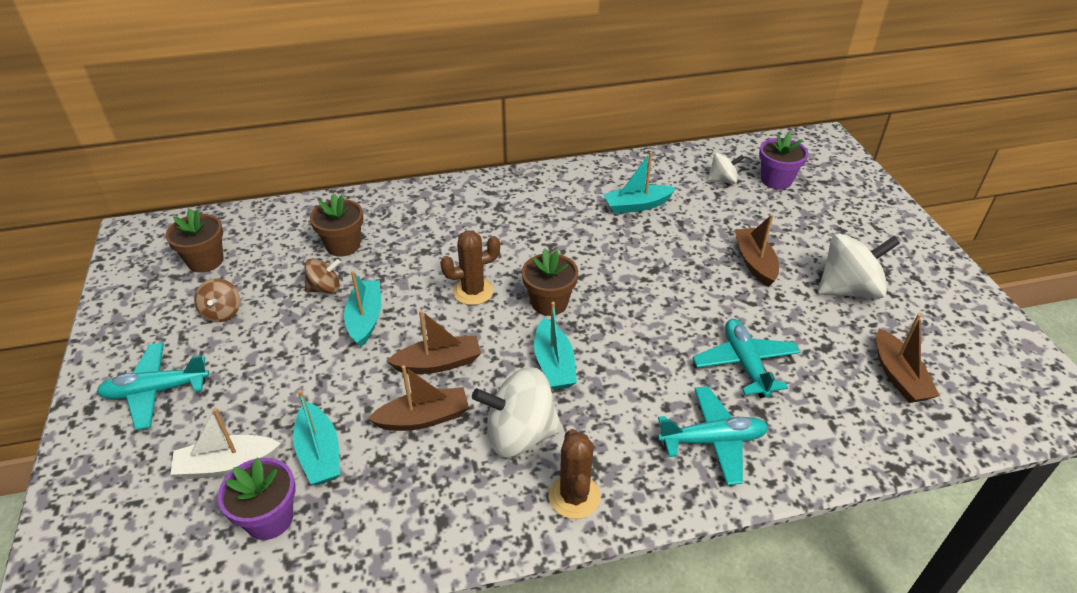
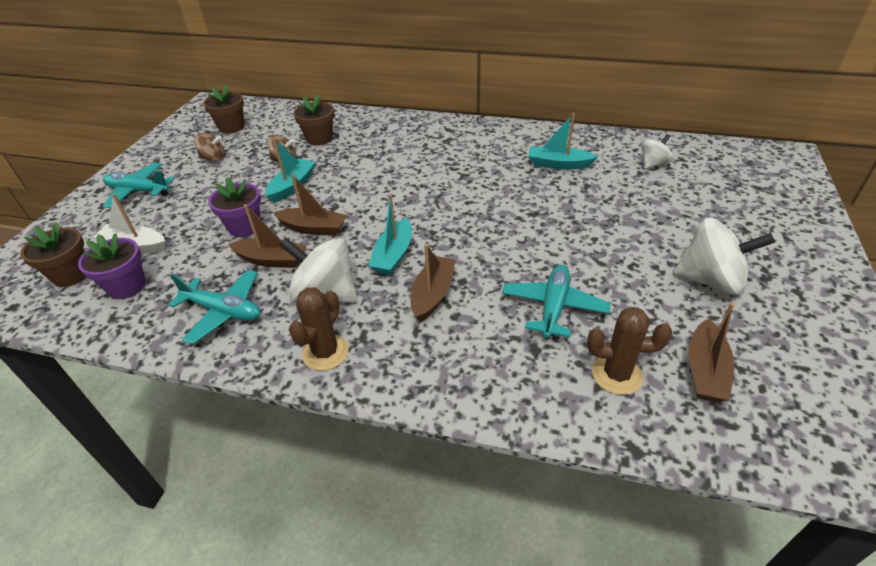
camera: 30 degrees right, 0 degrees up
(222, 313) = (213, 158): brown spinning top -> brown spinning top turned 105 degrees counterclockwise
(319, 453) = (190, 258): turquoise boat -> none
(473, 291) = (379, 189): brown cactus -> brown cactus (616, 374)
(549, 303) = (427, 213): brown flower pot -> brown flower pot (71, 275)
(713, 441) = (472, 356): turquoise plane -> turquoise plane (223, 311)
(722, 180) = (653, 164): white spinning top -> white spinning top turned 60 degrees counterclockwise
(754, 262) = (631, 233): brown boat -> brown boat (433, 294)
(776, 180) = (707, 175): purple flower pot -> purple flower pot (244, 227)

